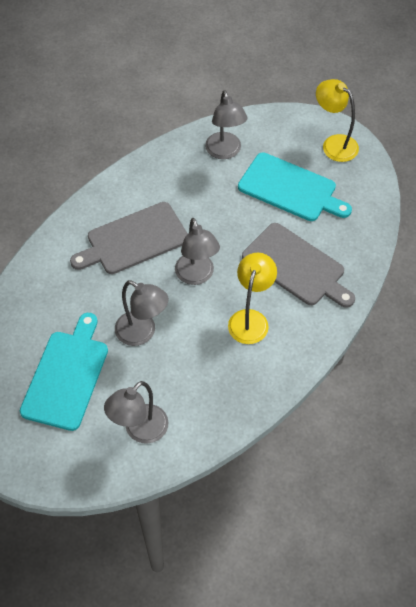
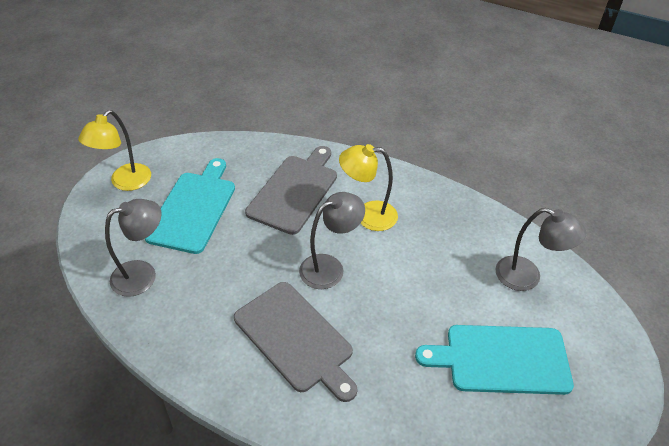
camera: 105 degrees left, 10 degrees down
(142, 333) = (418, 300): grey lamp -> none

